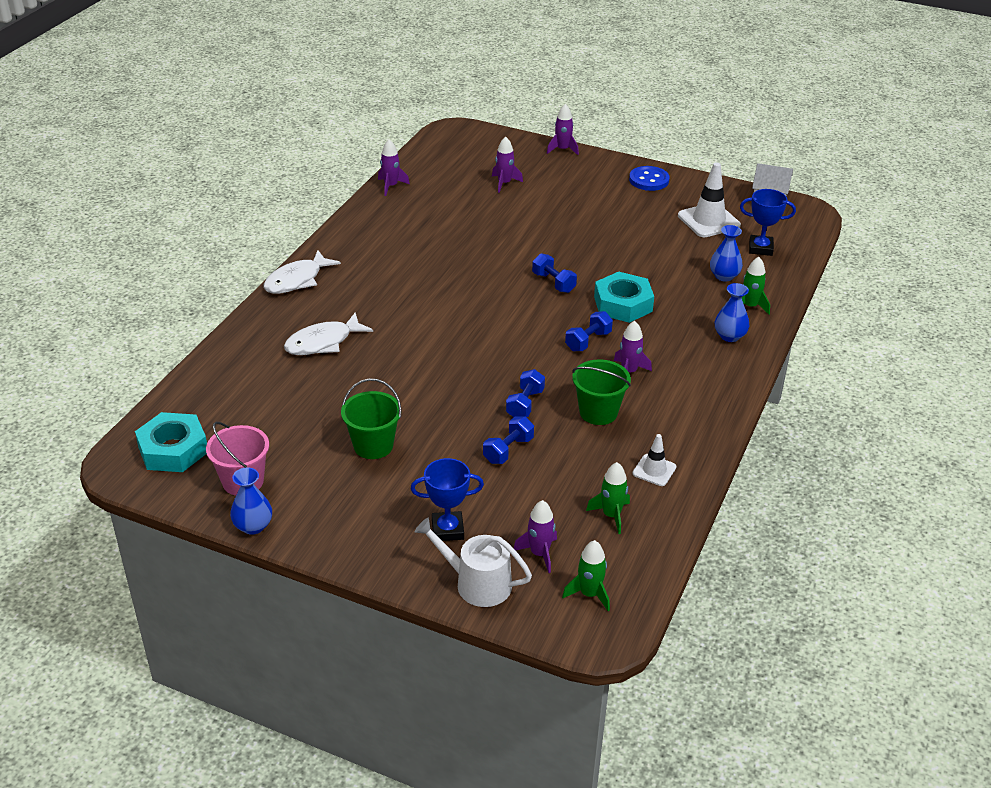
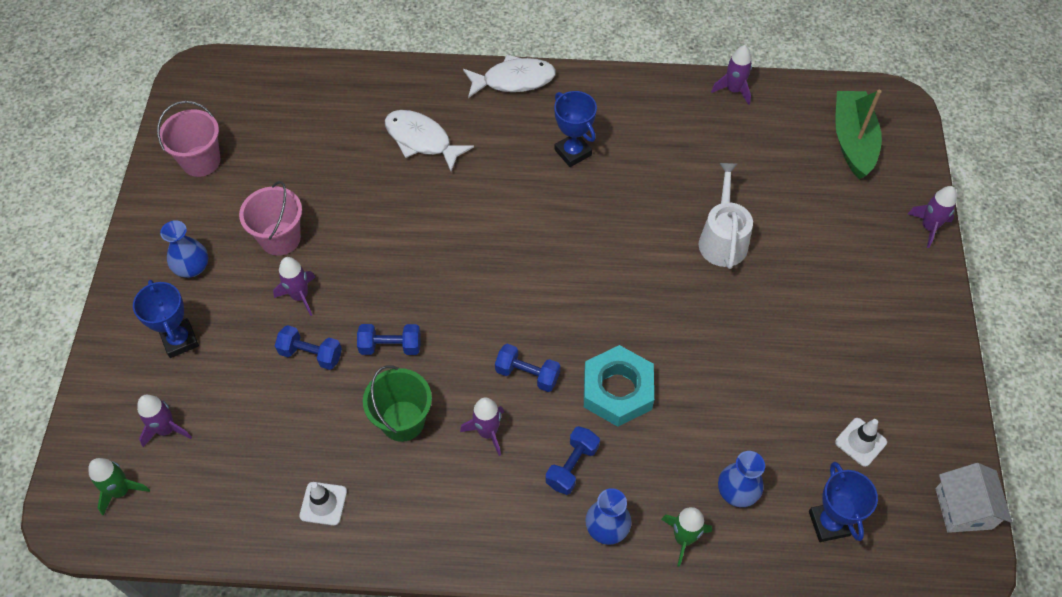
camera: 70 degrees right, 20 degrees up
(173, 449) = (227, 96): turquoise nut -> none
(253, 526) = (146, 191): blue vase -> blue vase (192, 267)
(297, 280) = (514, 80): white fish -> white fish turned 150 degrees clockwise
(373, 445) = (280, 238): green bucket -> pink bucket
(395, 270) = (573, 152): none -> blue trophy
(473, 154) = (852, 141): none -> green boat
(477, 583) = (114, 388): white watering can -> white watering can (722, 239)
(504, 183) = (808, 192): purple rocket -> purple rocket (300, 296)
(553, 283) = (625, 306): blue dumbbell -> blue dumbbell (572, 466)
(611, 515) = (239, 480): green rocket -> none
(649, 180) = (918, 345): blue button -> none
(708, 220) = (860, 442): white traffic cone -> white traffic cone, size x0.57

